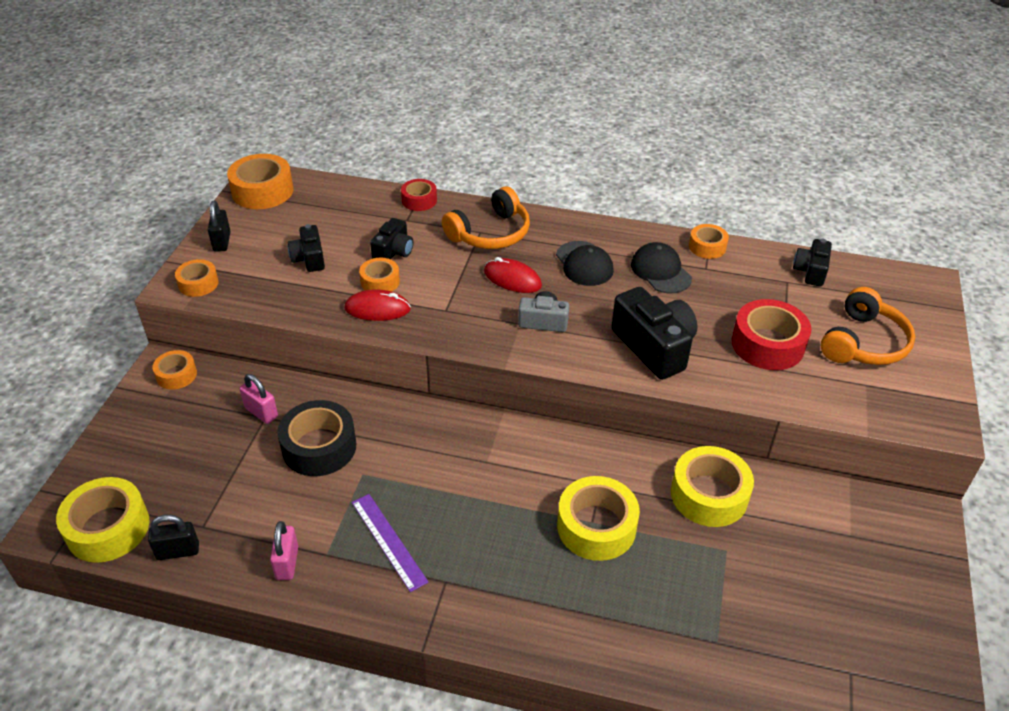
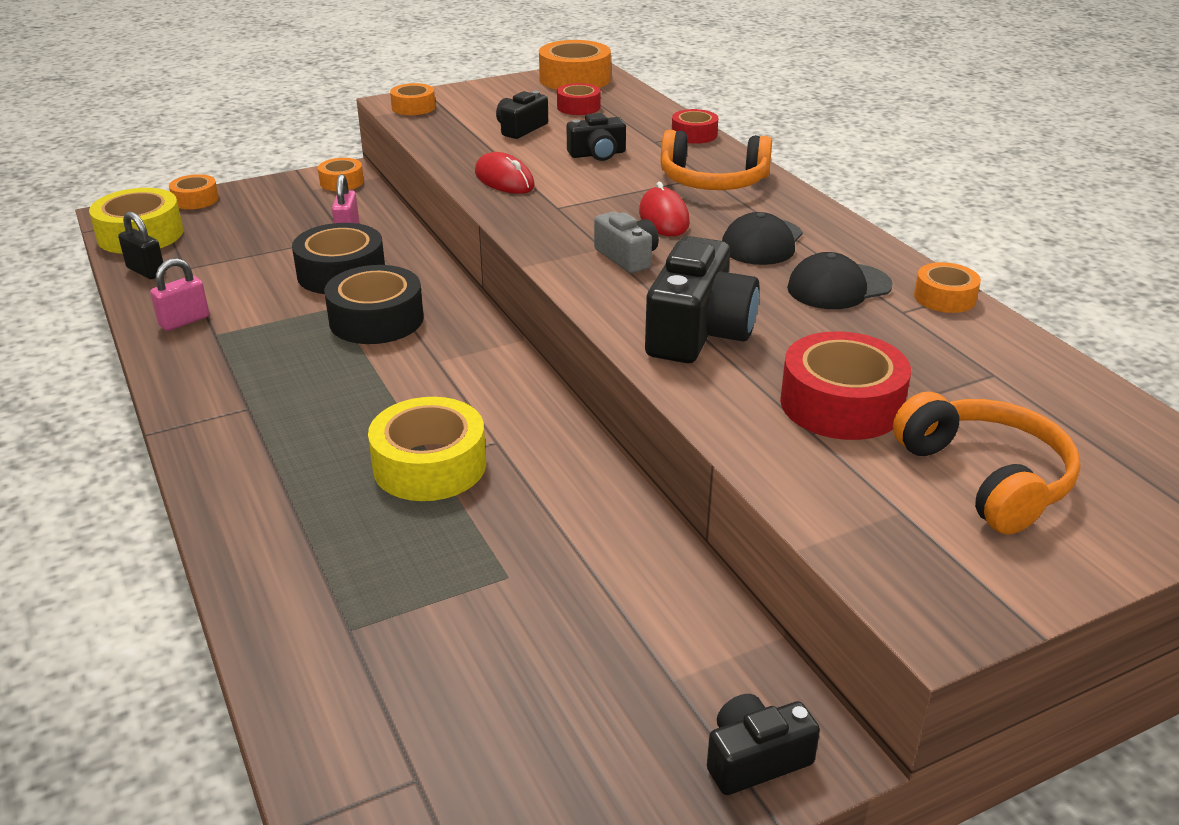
camera: 50 degrees right, 10 degrees down
(222, 242) = (480, 93): black padlock -> none
(311, 216) = (578, 107): none -> red tape
(380, 281) = (544, 166): orange tape -> orange tape (195, 200)
(388, 541) = (265, 356): purple ruler -> none
(404, 462) = (376, 319): none -> black tape
(660, 271) = (838, 287): black cap -> black cap turned 135 degrees counterclockwise
(709, 495) = (583, 525): yellow tape -> none
(810, 271) = (1052, 383): black camera -> black camera (755, 759)
(863, 343) = (986, 478): orange headphones -> orange headphones turned 105 degrees counterclockwise

